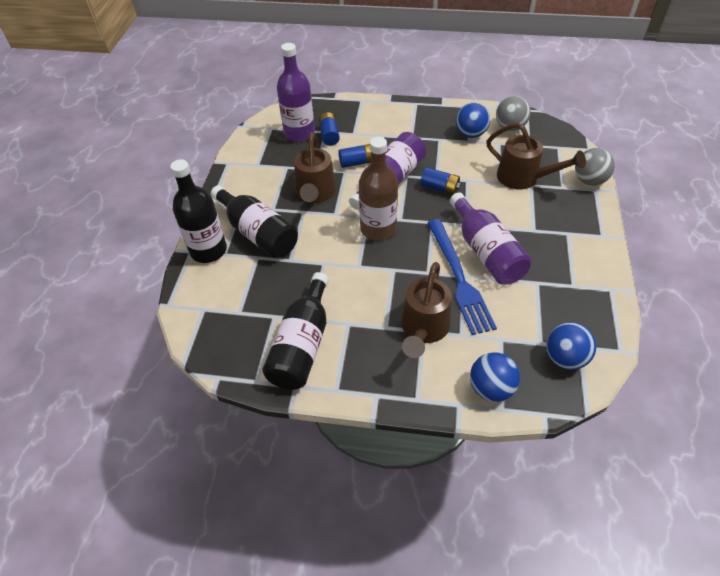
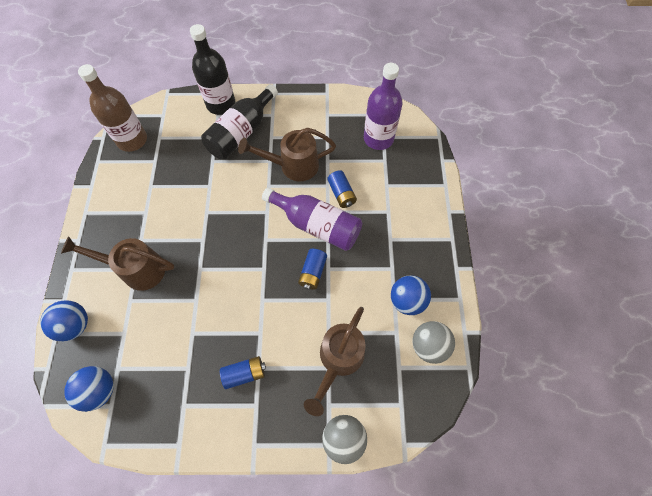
camera: 80 degrees right, 15 degrees up
(302, 345) = (126, 184): black bottle -> none
(329, 135) = (379, 164): blue battery -> blue battery (244, 373)
(378, 229) = (251, 222): brown bottle -> brown bottle (132, 140)
(459, 278) = (193, 296): blue fork -> none
(486, 252) = (226, 320): purple bottle -> none

